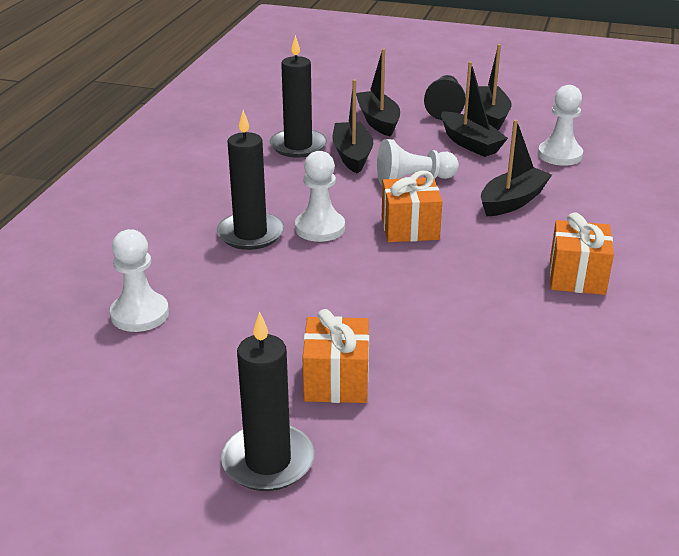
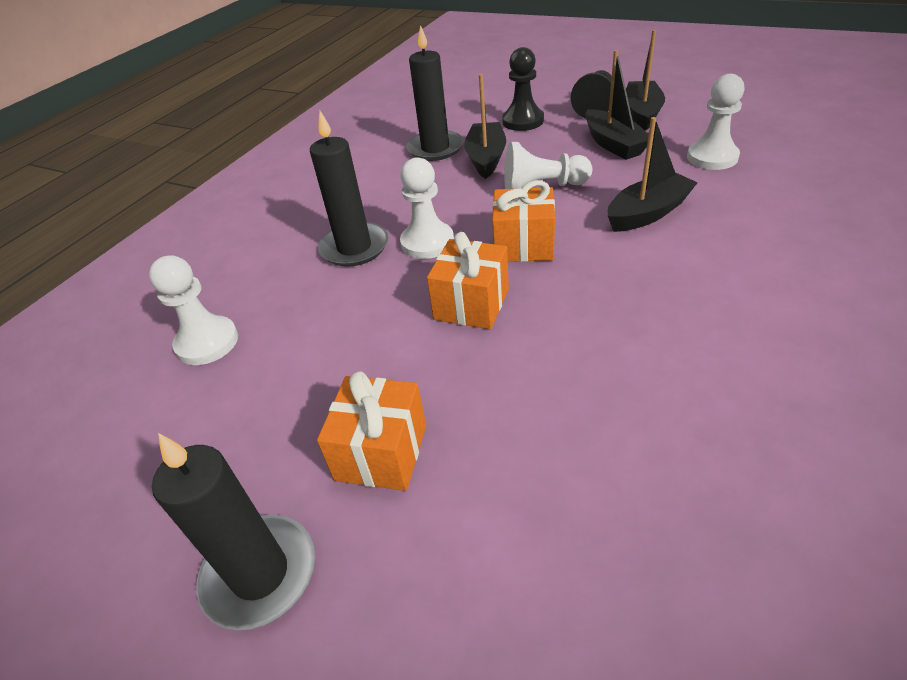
camera: 15 degrees right, 10 degrees up
(378, 121) = (523, 121): black boat -> black pawn
(577, 277) = (710, 317): orange gift -> orange gift (471, 304)

